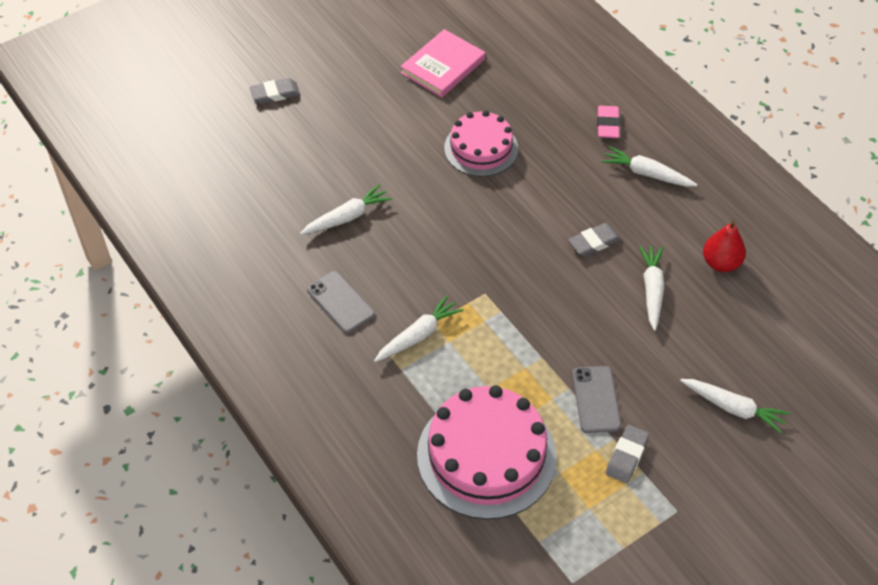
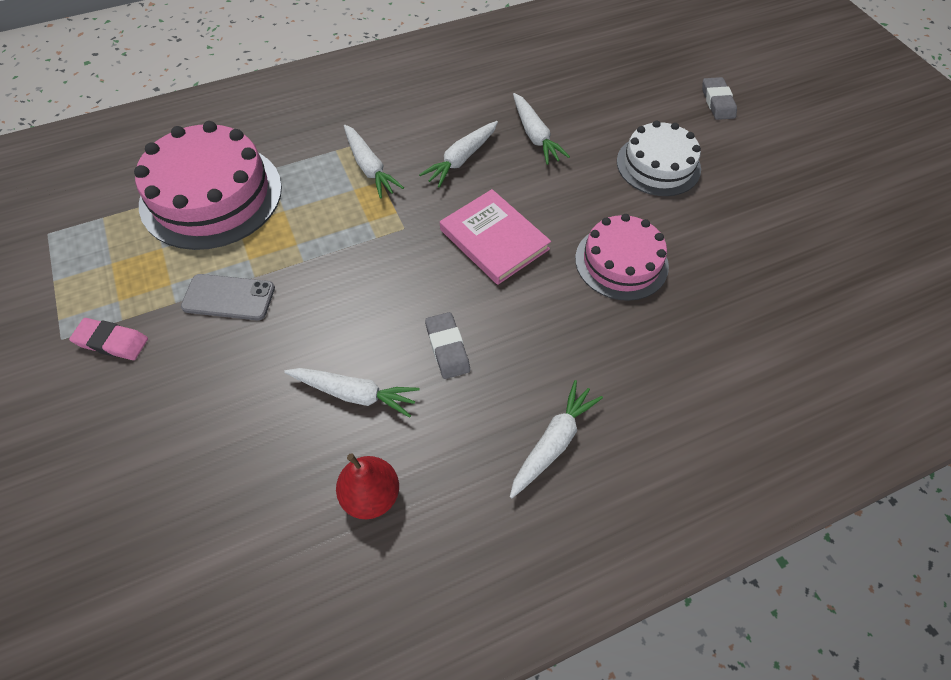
camera: 100 degrees right, 5 degrees up
(340, 302) = (428, 119): grey phone -> none
(367, 130) = (658, 165): none -> white cake
(443, 66) = (768, 248): pink book -> pink book (494, 239)
(608, 125) = (654, 415): pink eraser -> pink eraser (112, 342)
(627, 456) = (148, 309): grey eraser -> none
(733, 408) = (149, 437): white carrot -> white carrot (461, 159)

